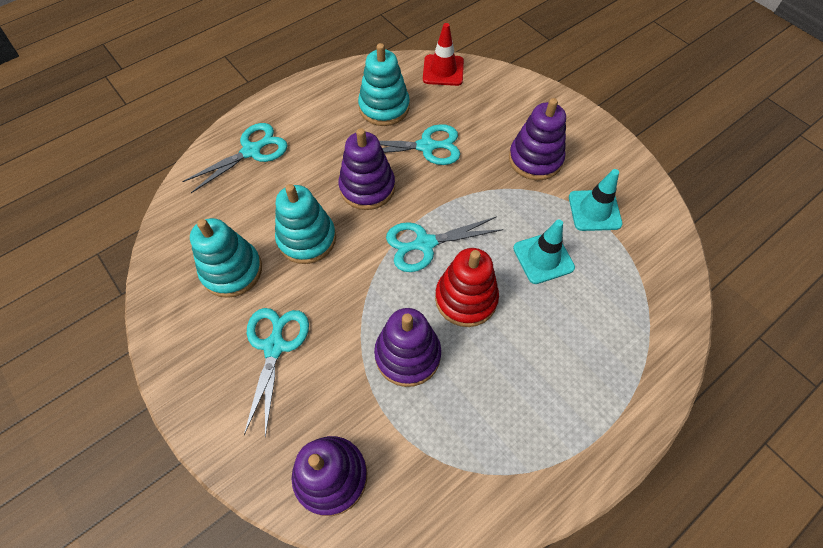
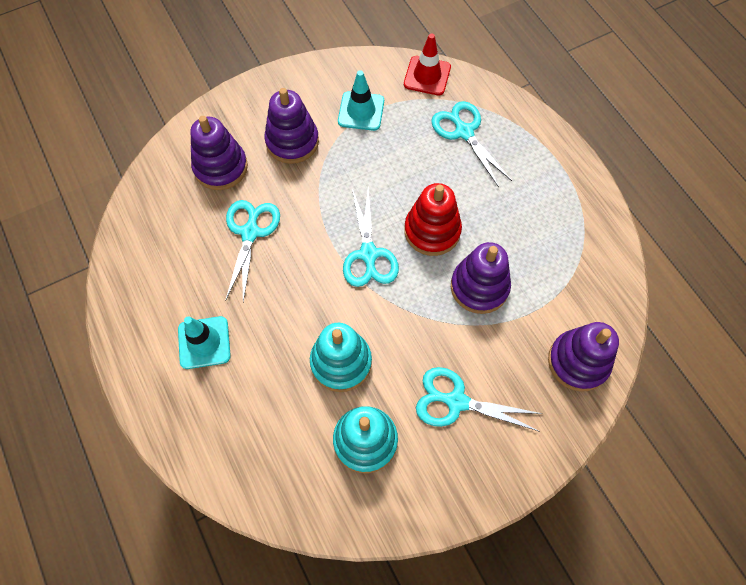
camera: 80 degrees left, 5 degrees up
(251, 151) = (206, 415): turquoise scissors -> turquoise scissors (464, 132)
(367, 187) = (289, 296): purple stacking toy -> purple stacking toy (220, 167)
(384, 107) = (182, 265): turquoise stacking toy -> none
(443, 70) = (146, 197): red traffic cone -> red traffic cone (427, 76)
(543, 258) = (402, 162): turquoise traffic cone -> turquoise traffic cone (204, 342)

